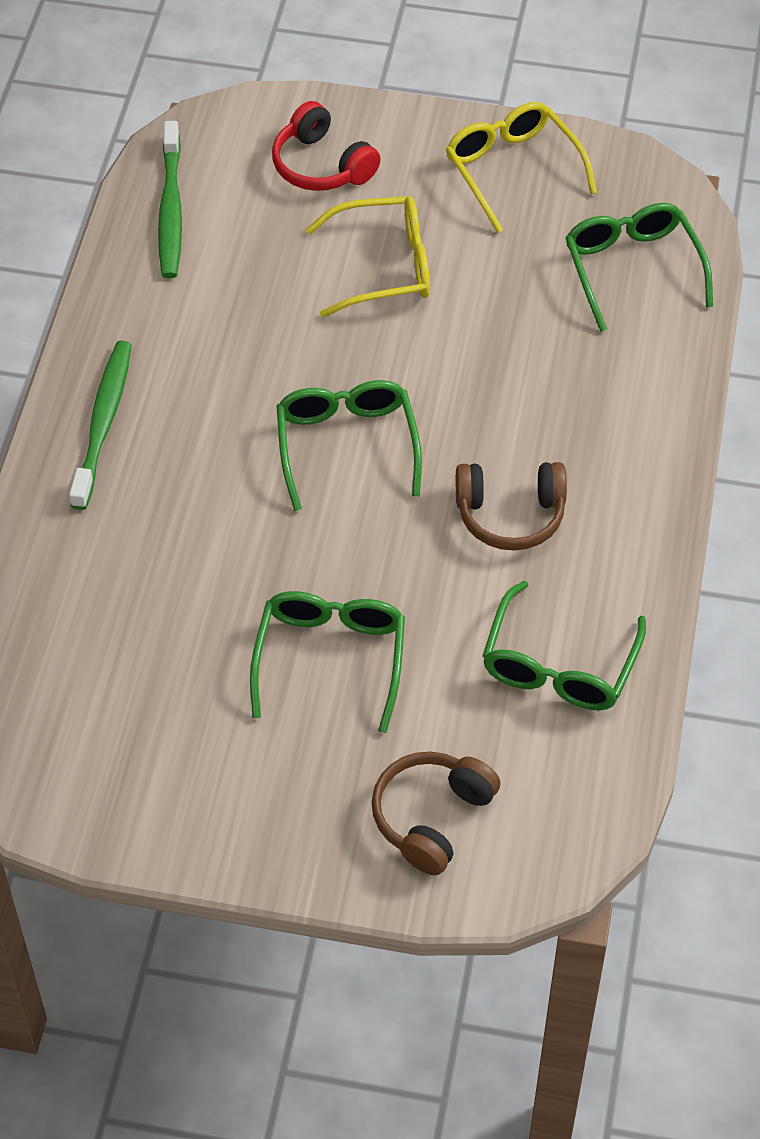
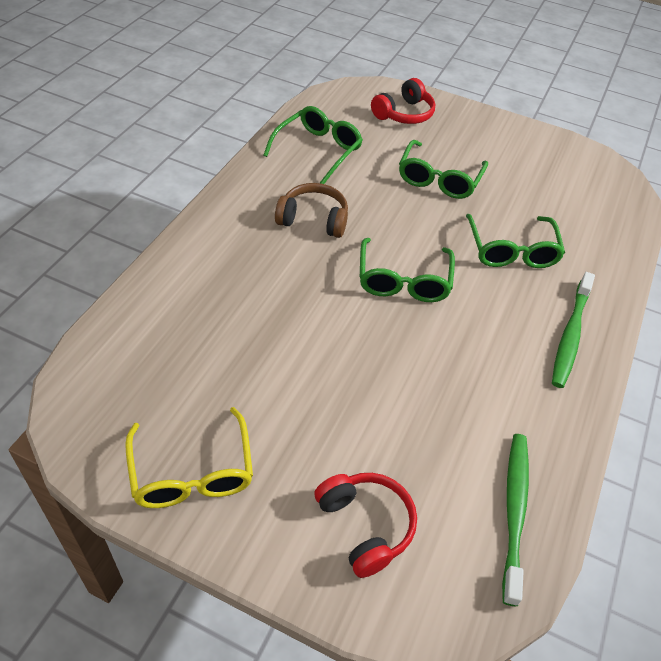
camera: 170 degrees left, 5 degrees down
(384, 267) = (339, 405): yellow glasses -> none
(432, 817) = (404, 114): brown headphones -> red headphones
(632, 269) = (145, 353): green glasses -> green glasses (511, 250)

